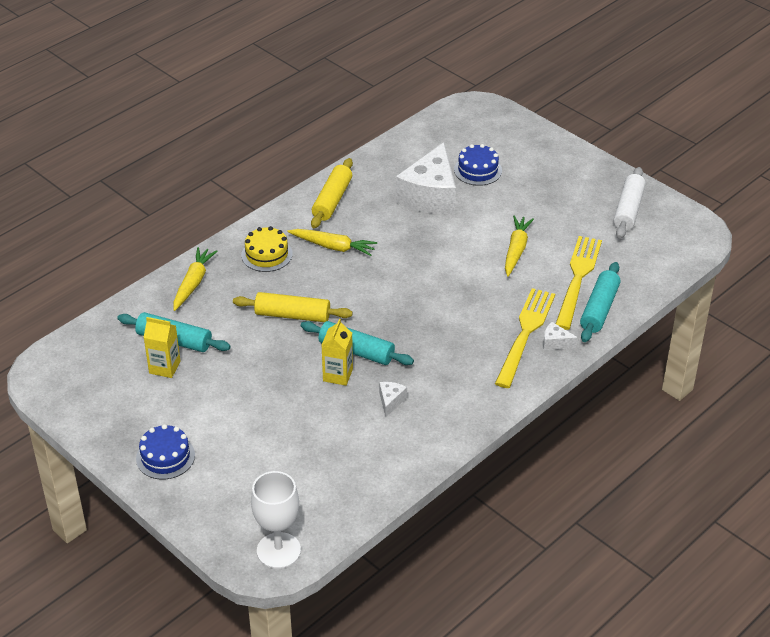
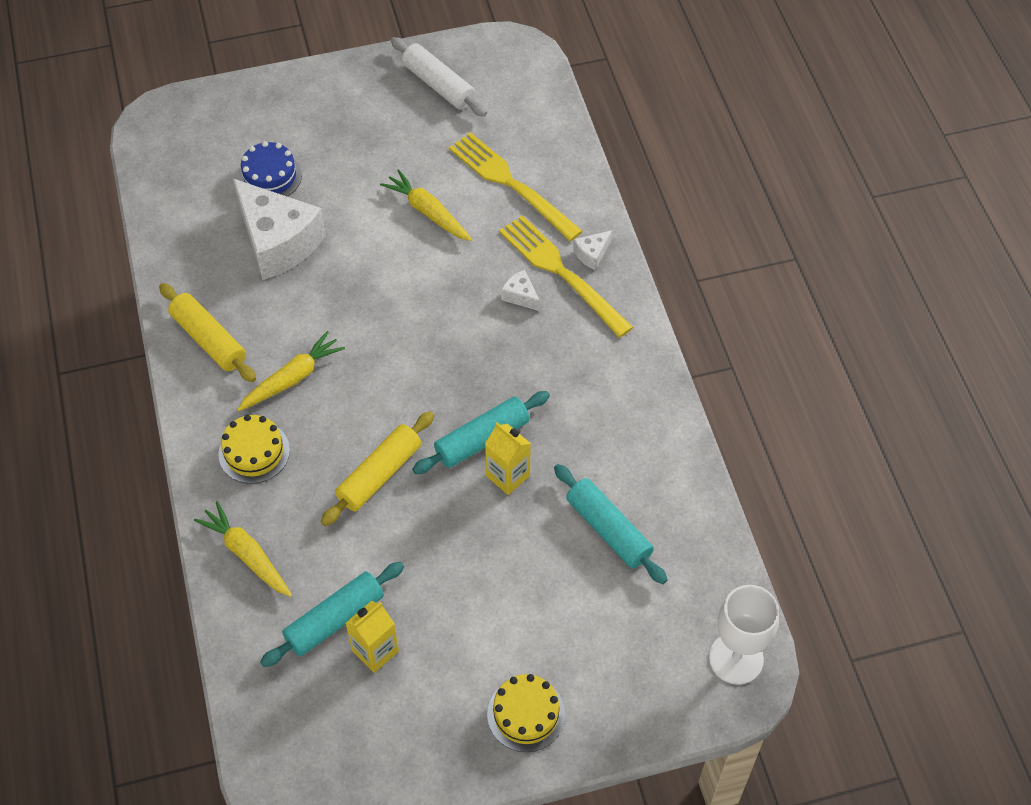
camera: 60 degrees left, 15 degrees up
(165, 457) = (526, 714): blue cake -> yellow cake
(390, 401) = (581, 445): white cheese -> white cheese (520, 296)
(599, 309) = (568, 191): turquoise rolling pin -> turquoise rolling pin (608, 529)

